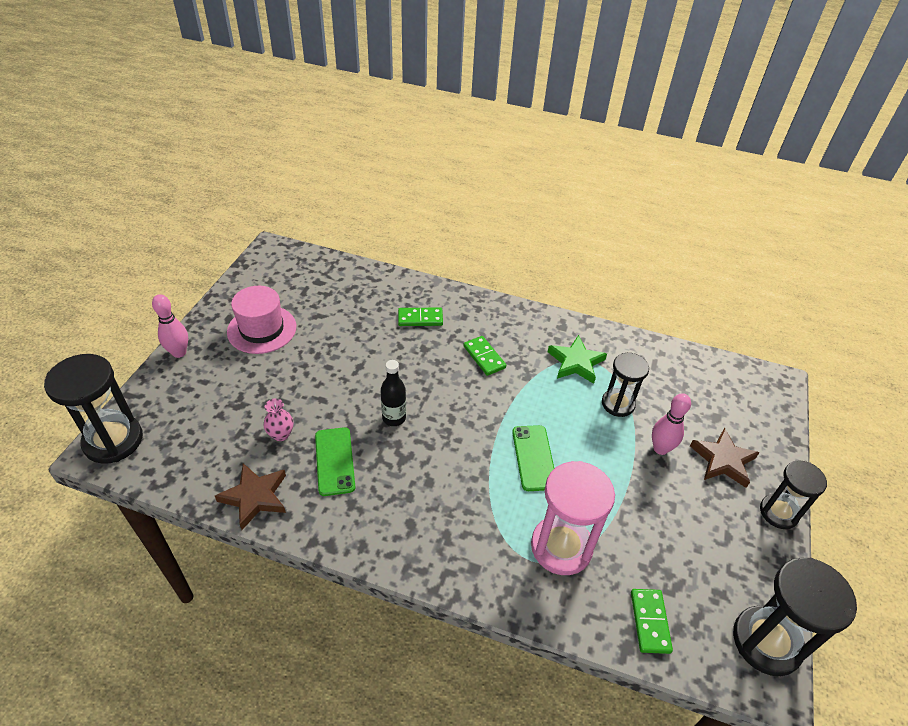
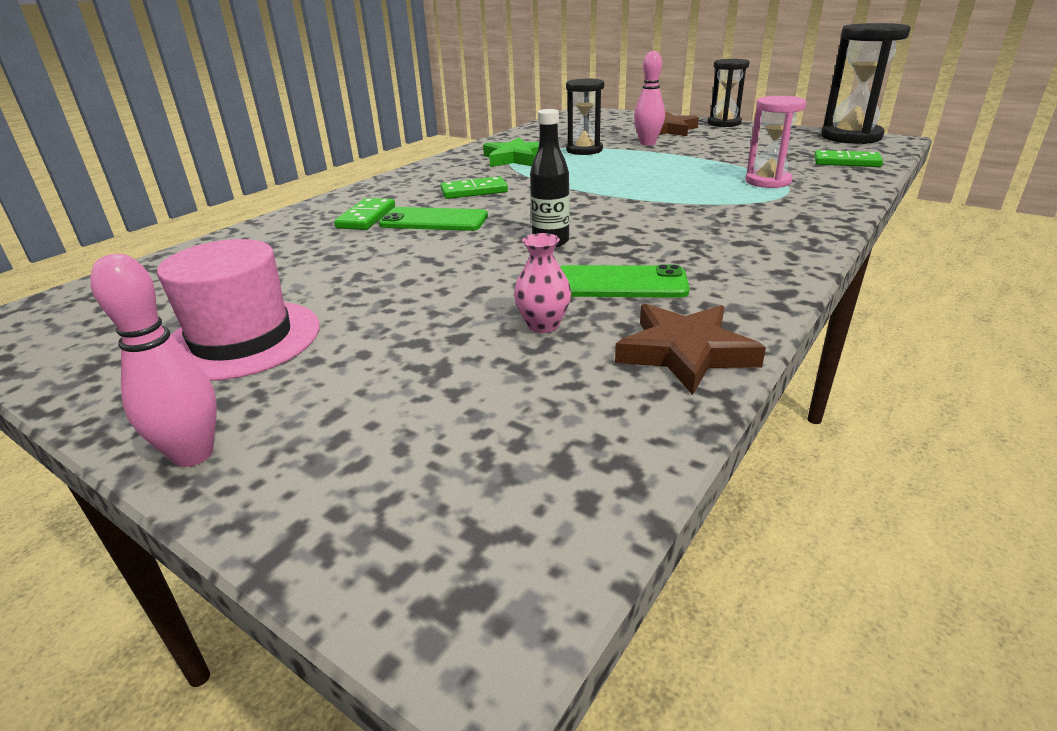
camera: 70 degrees left, 15 degrees down
(113, 440) = (446, 581): black hourglass -> none
(533, 458) = (646, 182): green phone -> green phone (434, 220)
(561, 547) = (768, 181): pink hourglass -> pink hourglass, size x0.64

